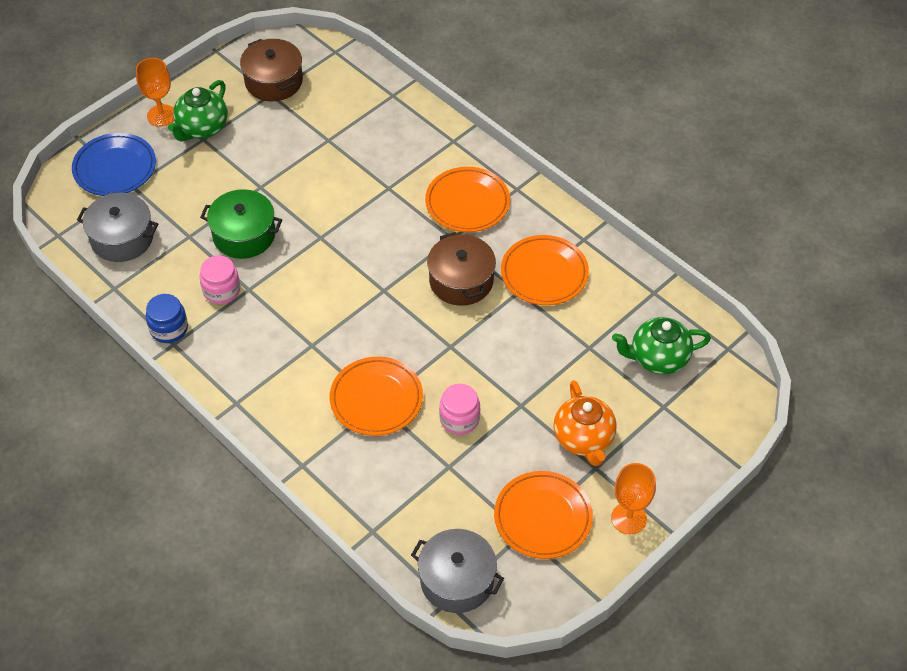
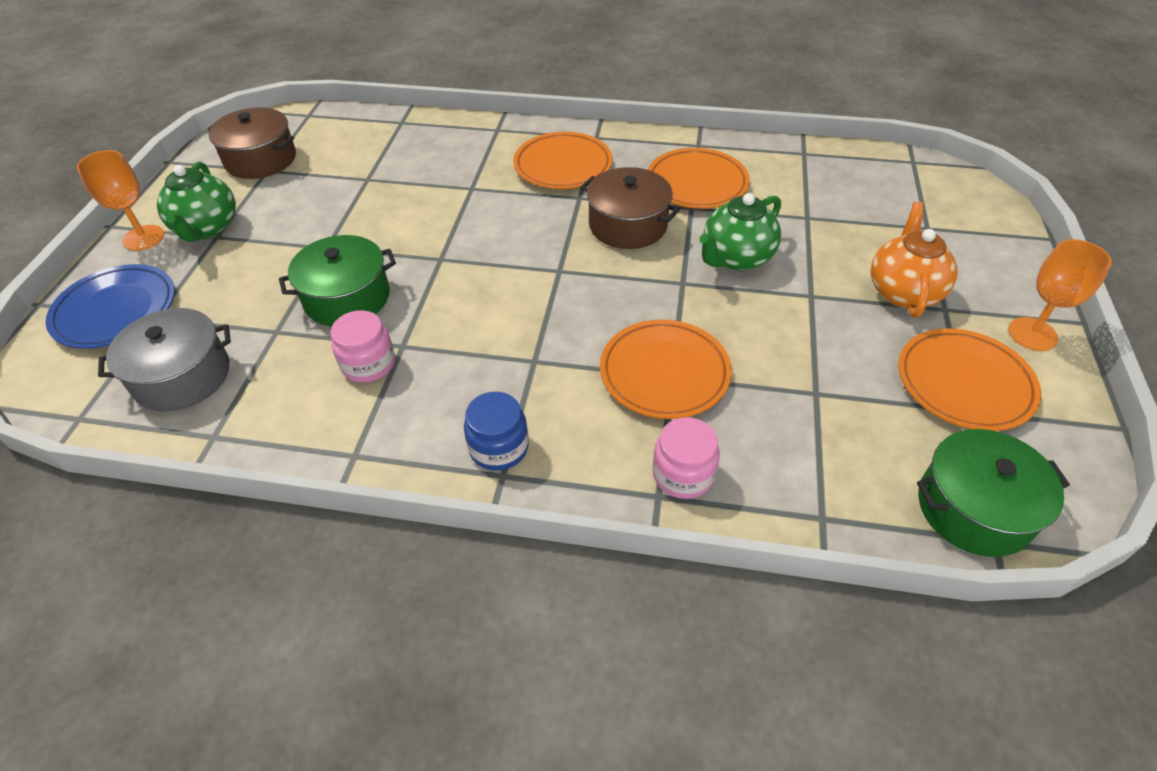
camera: 35 degrees left, 5 degrees down
(169, 329) = (333, 441): blue jar -> blue jar (499, 448)
(457, 580) = (974, 508): grey pot -> green pot
(459, 419) = (770, 341): pink jar -> pink jar (683, 474)
(584, 439) = (903, 291): orange teapot -> orange teapot turned 120 degrees counterclockwise
(658, 358) = (872, 196): green teapot -> green teapot (736, 258)

